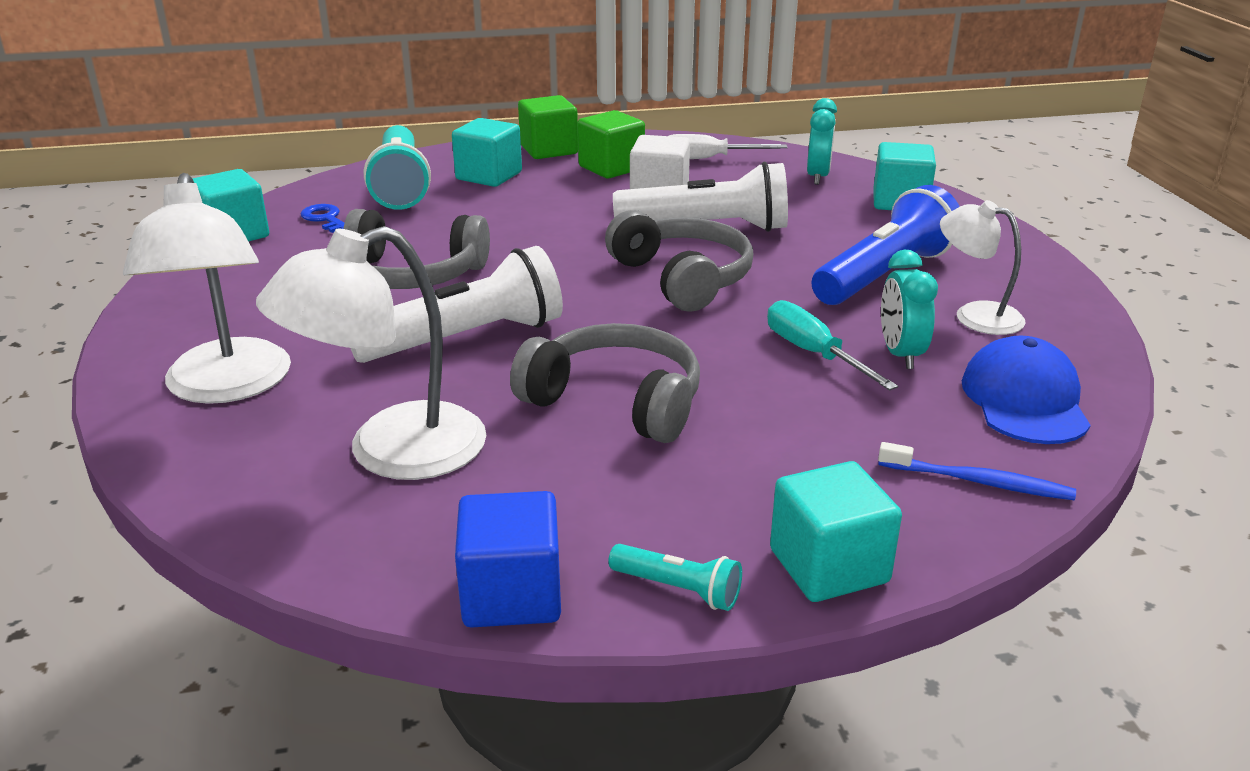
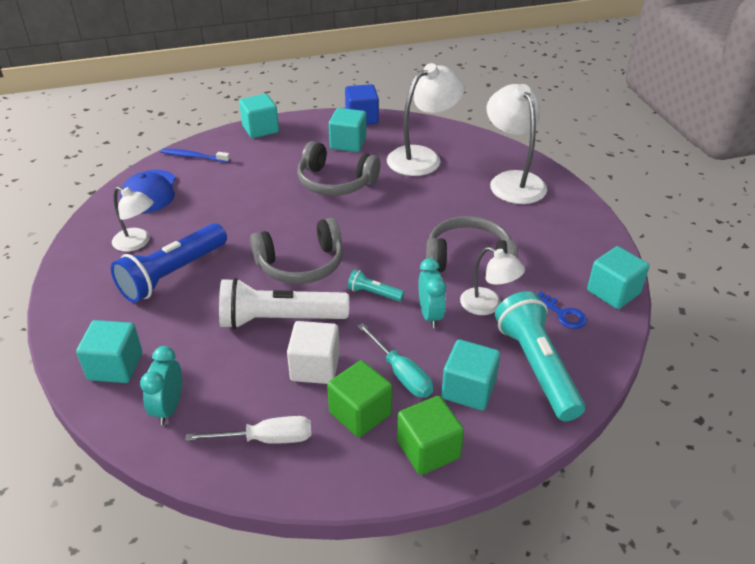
camera: 175 degrees right, 10 degrees up
(420, 229) = (488, 305): none -> white lamp
(465, 338) = (416, 212): white flashlight -> none
(571, 502) = (348, 143): none -> turquoise cube
(678, 589) = (310, 121): turquoise flashlight -> turquoise flashlight (373, 293)
(682, 278) = (301, 264): grey headphones -> grey headphones turned 75 degrees counterclockwise
(813, 354) = (238, 212): turquoise screwdriver -> turquoise screwdriver (401, 374)
(900, 354) = (193, 214): turquoise clock -> turquoise clock (430, 315)

